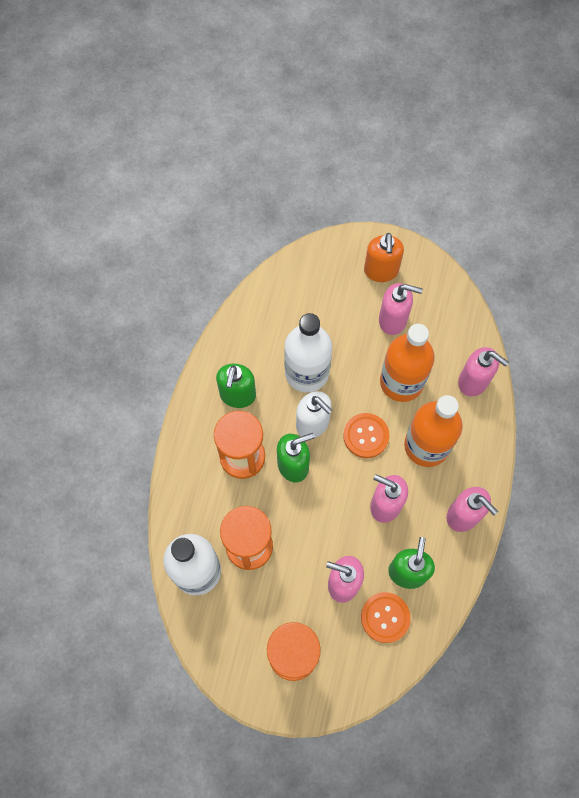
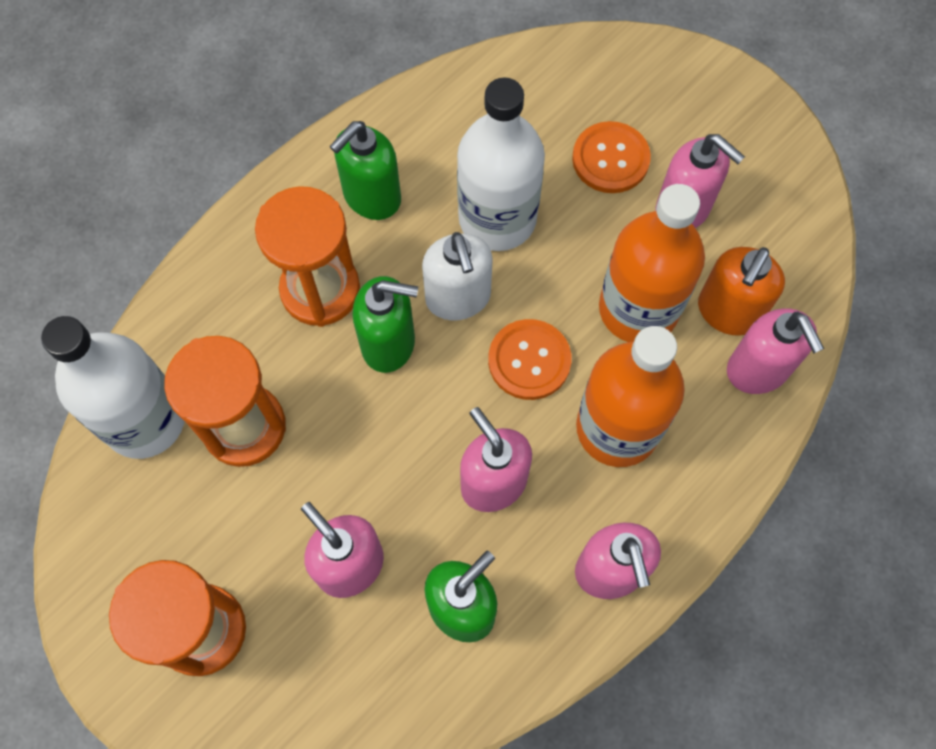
camera: 30 degrees right, 0 degrees up
(381, 271) = (709, 127): orange soap dispenser -> orange soap dispenser (728, 312)
(385, 617) = (381, 658): orange button -> orange button (610, 159)

